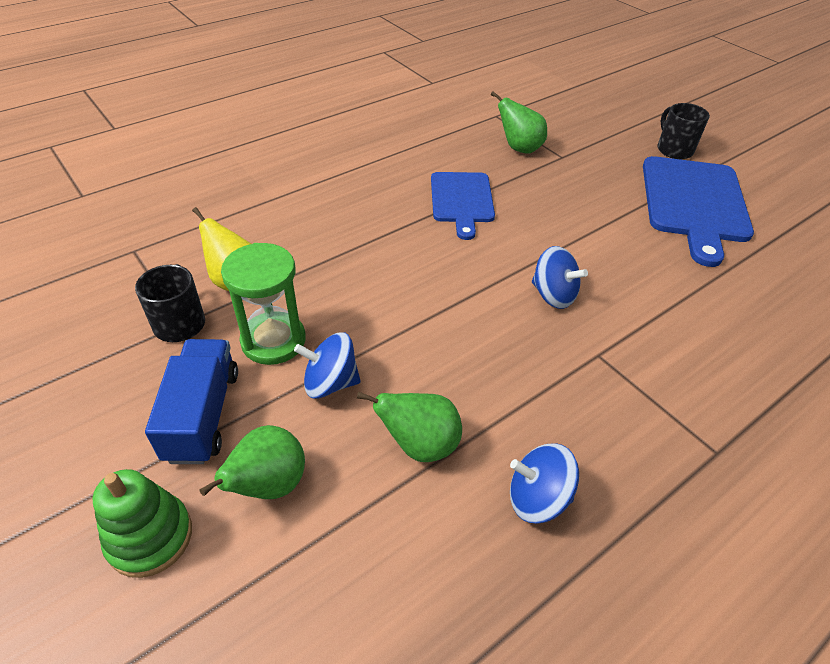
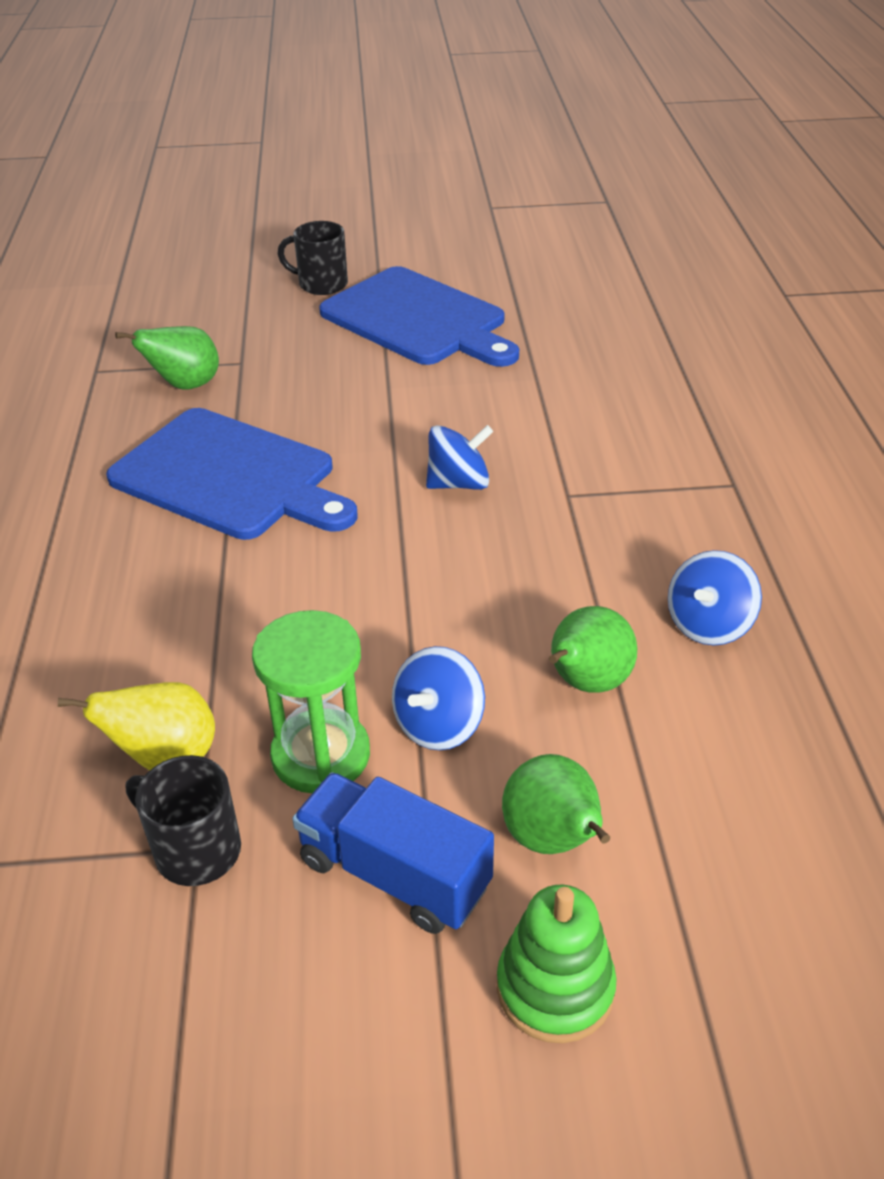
camera: 55 degrees left, 5 degrees down
(462, 200) = (230, 476): blue cutting board -> blue cutting board, size x1.59

